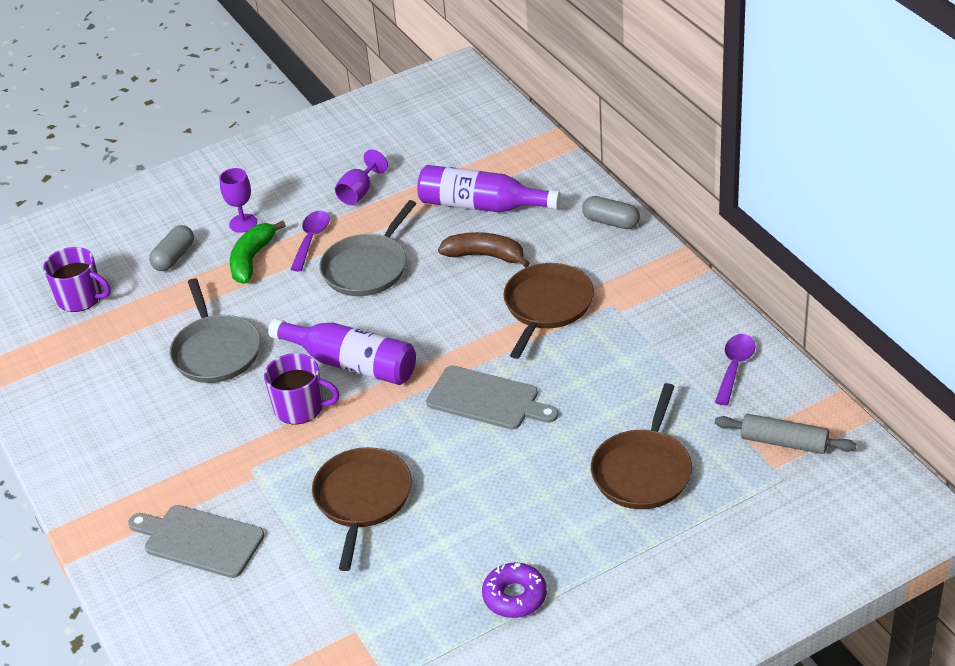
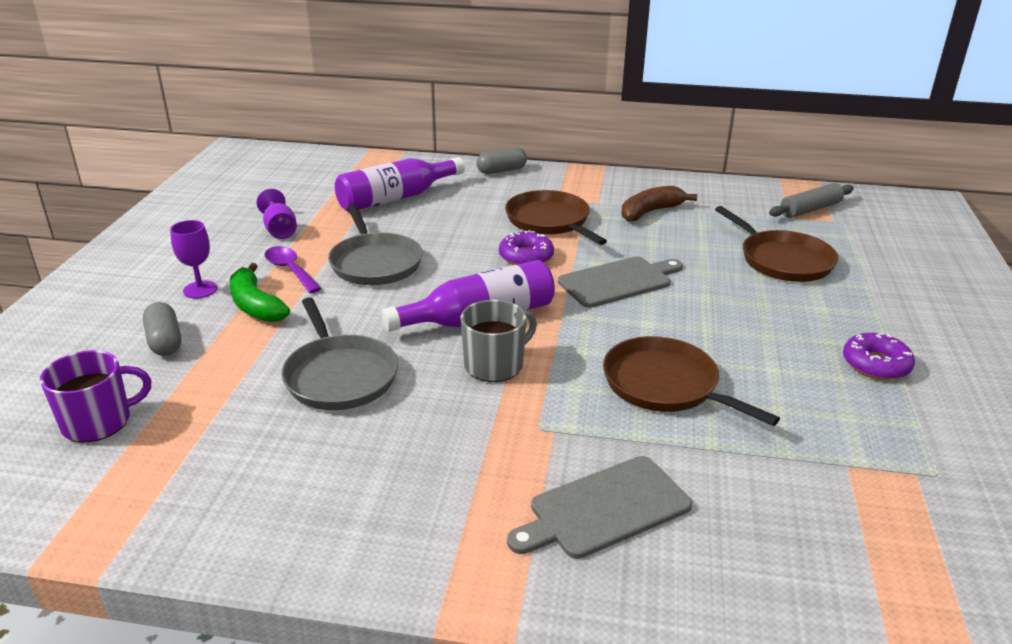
camera: 55 degrees left, 10 degrees down
(216, 351) = (339, 376): grey pan -> grey pan turned 45 degrees clockwise
(300, 407) = (495, 365): purple mug -> grey mug
(468, 331) = (526, 257): none -> purple donut
(485, 256) = (453, 218): brown banana -> brown banana (650, 212)
(735, 367) = (713, 194): purple spoon -> none

